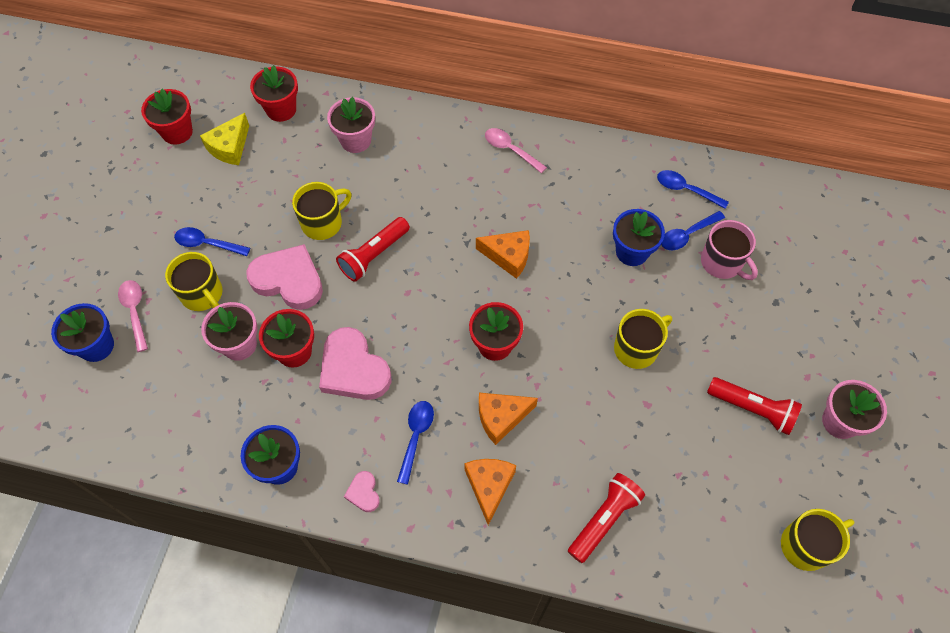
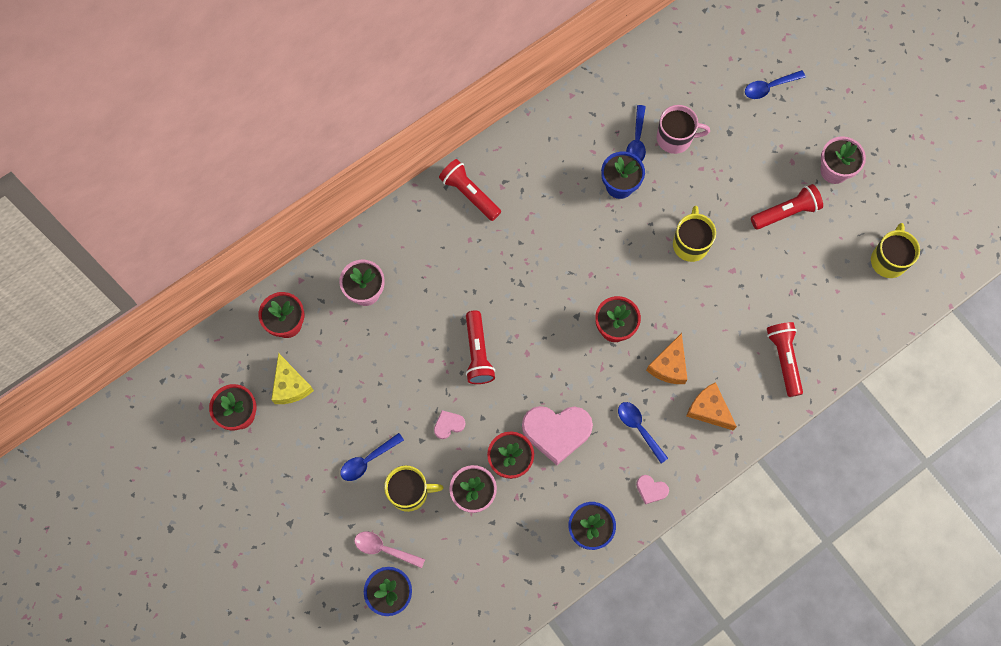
camera: 50 degrees left, 10 degrees up
(288, 280) = (448, 425): pink heart -> pink heart, size x0.47
(323, 223) = (420, 367): yellow mug -> none
(508, 256) = (555, 266): orange cheese -> none
(510, 150) = (469, 194): pink spoon -> red flashlight
(686, 190) = (602, 110): blue spoon -> blue spoon (769, 87)

